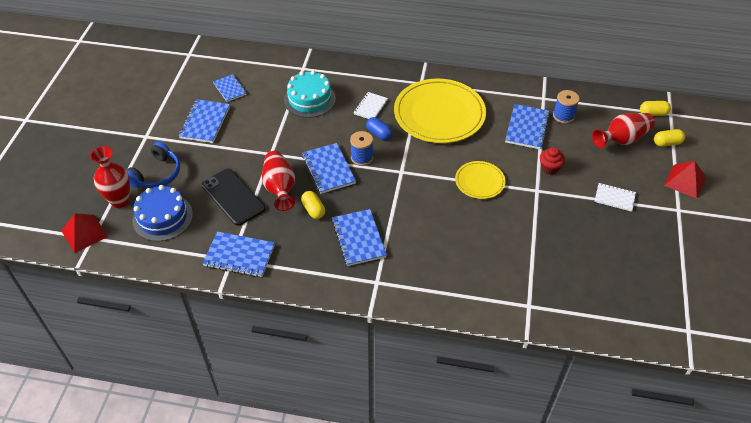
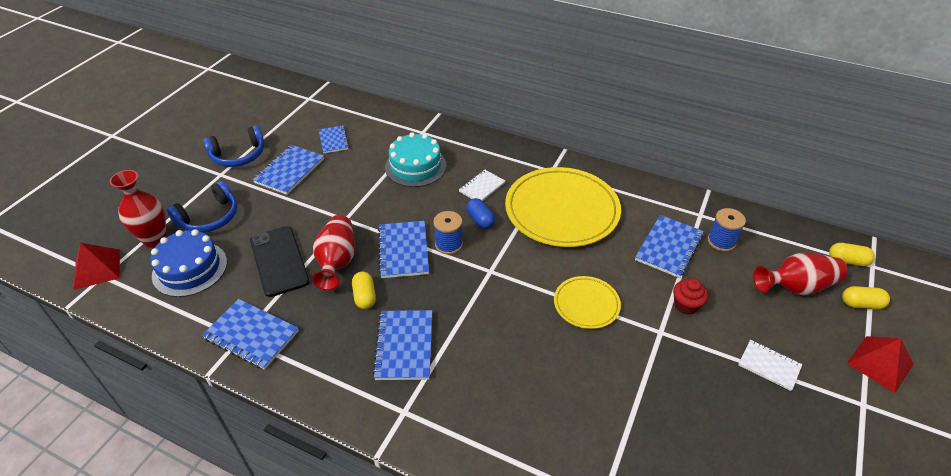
camera: 15 degrees right, 5 degrees down
(153, 117) = (239, 155): none -> blue headphones

